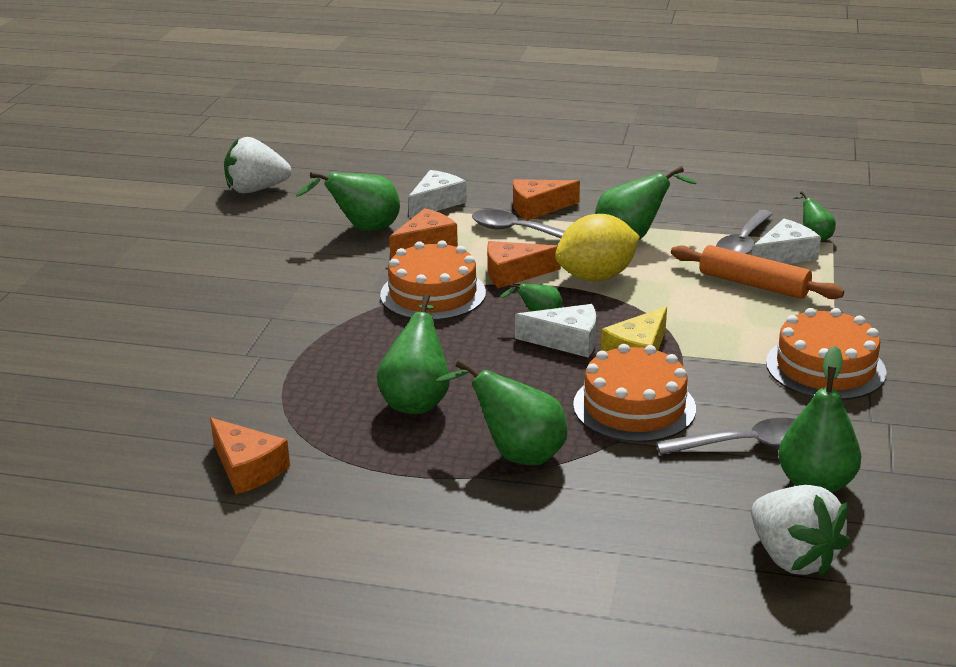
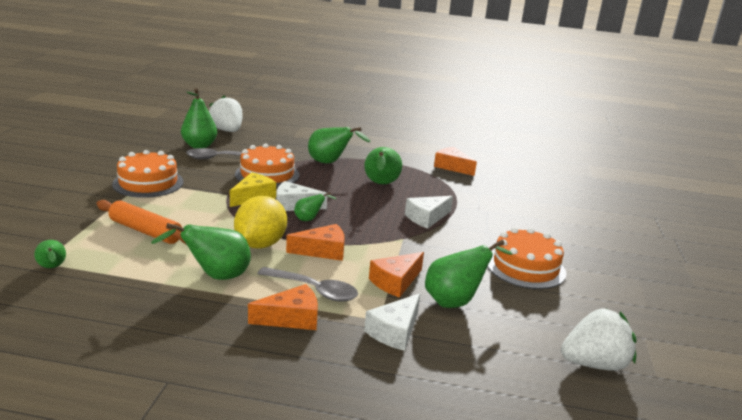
camera: 175 degrees right, 5 degrees down
(433, 294) = (382, 239): orange cake -> orange cake (525, 267)
(596, 277) = (260, 244): yellow lemon -> yellow lemon turned 45 degrees counterclockwise
(743, 243) = (121, 266): grey spoon -> none
(784, 256) = (98, 252): white cheese -> white cheese (426, 218)

